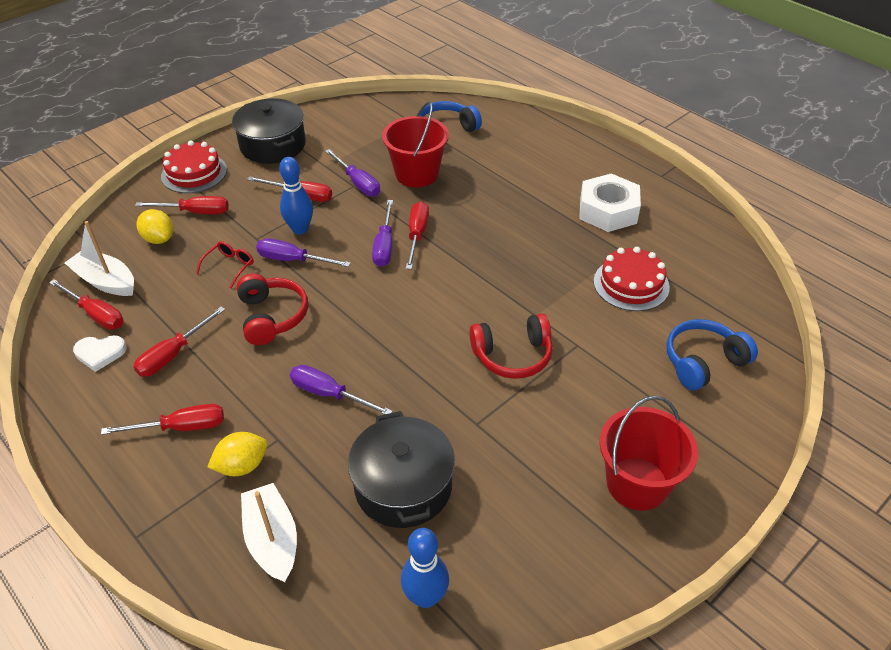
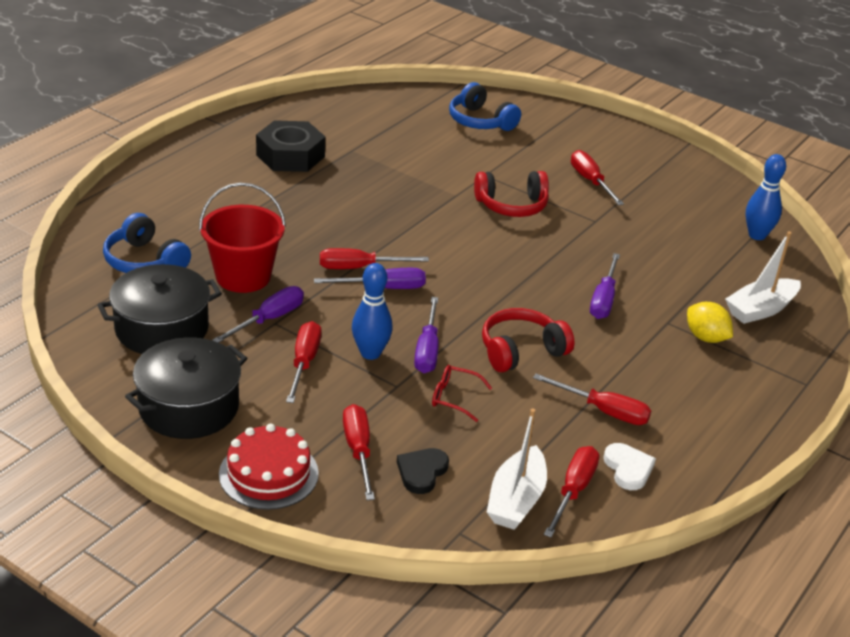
camera: 105 degrees left, 10 degrees down
(159, 239) = (422, 472): yellow lemon -> black heart
(181, 427) = (688, 383): red screwdriver -> red screwdriver (590, 181)
(403, 486) = (675, 252): black pot -> black pot (162, 329)
(512, 355) = (512, 205): red headphones -> red headphones turned 105 degrees clockwise
(608, 211) = (290, 156): white nut -> black nut
(631, 284) = (398, 147): red cake -> none
(637, 483) = (613, 153): red bucket -> none

